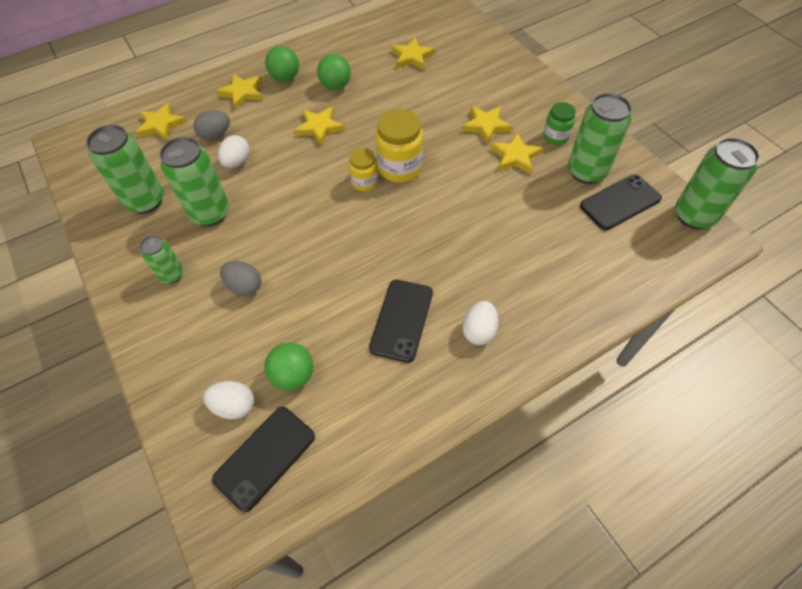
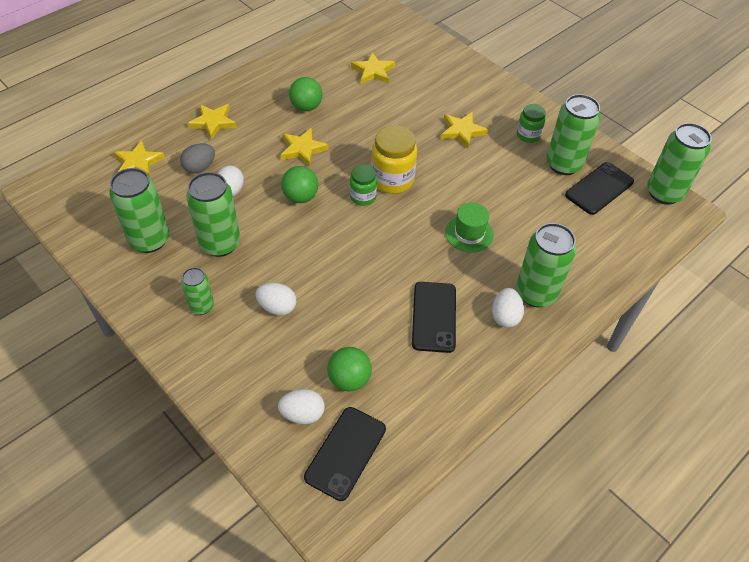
camera: 15 degrees left, 5 degrees down
(244, 286) = (277, 307): grey egg -> white egg
(285, 78) = (252, 103): green ball -> green ball (300, 197)
(365, 182) = (363, 197): yellow jar -> green jar
(464, 234) = (469, 233): none -> green hat
(515, 156) = (496, 157): yellow star -> none
(520, 310) = (536, 293): none -> green can

